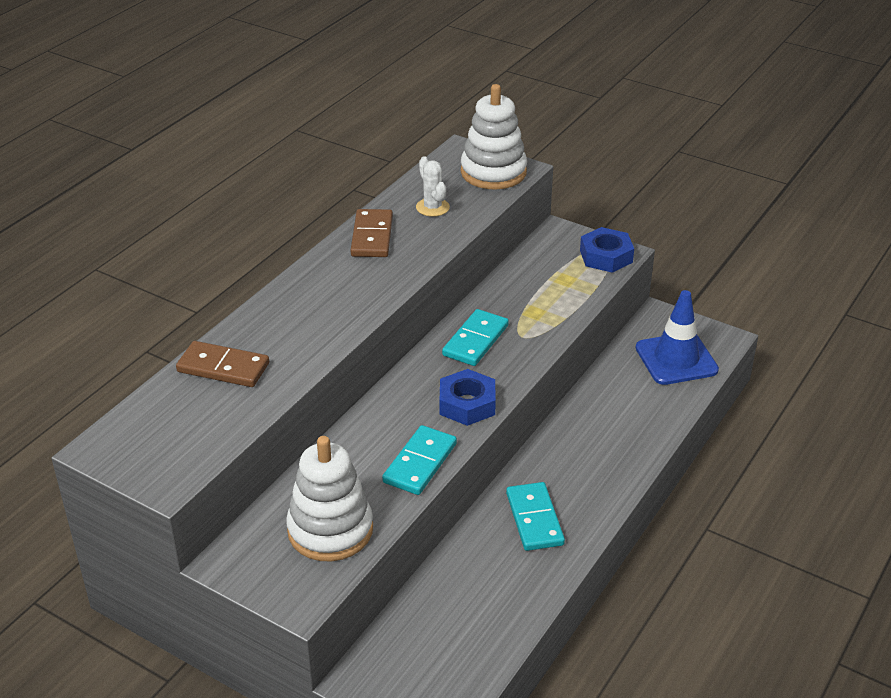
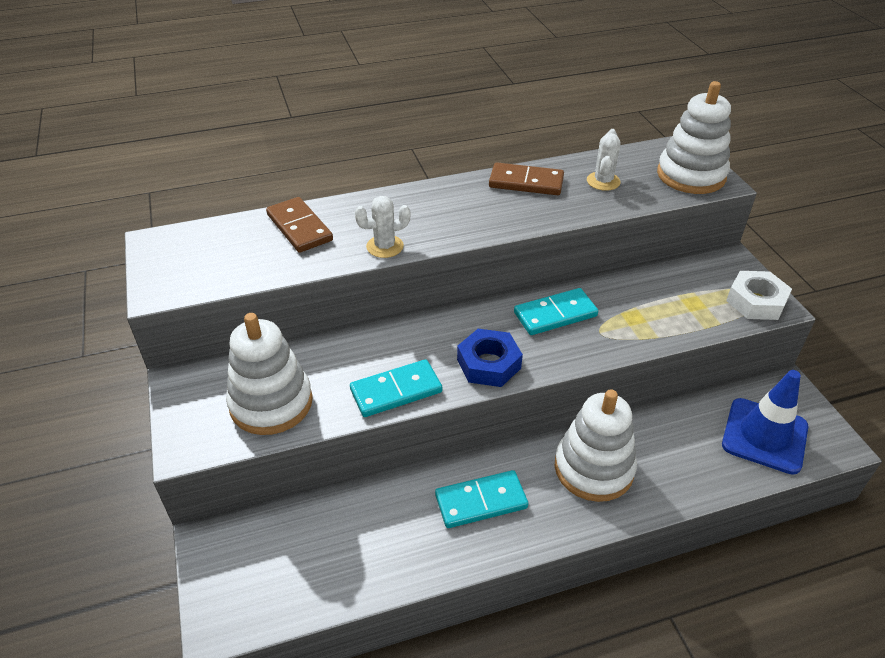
camera: 40 degrees right, 5 degrees up
(320, 345) = (385, 246): none -> white cactus
(372, 236) = (526, 182): brown domino -> brown domino turned 60 degrees clockwise
(534, 519) = (481, 501): turquoise domino -> turquoise domino turned 45 degrees clockwise
(588, 448) = (593, 468): none -> white stacking toy
(606, 256) = (756, 301): blue nut -> white nut

